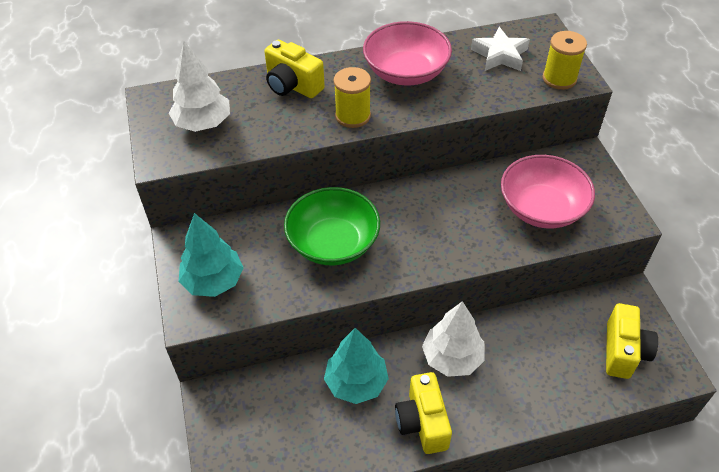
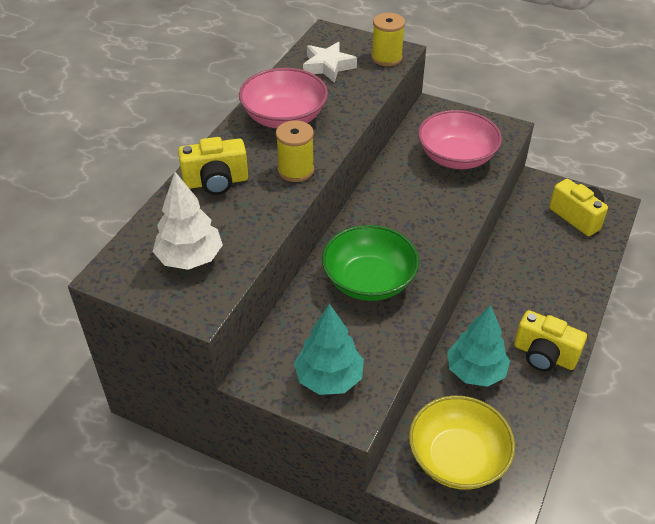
camera: 50 degrees left, 5 degrees down
(258, 423) = (457, 458): none -> yellow bowl
(452, 358) = (504, 303): white tree -> none

